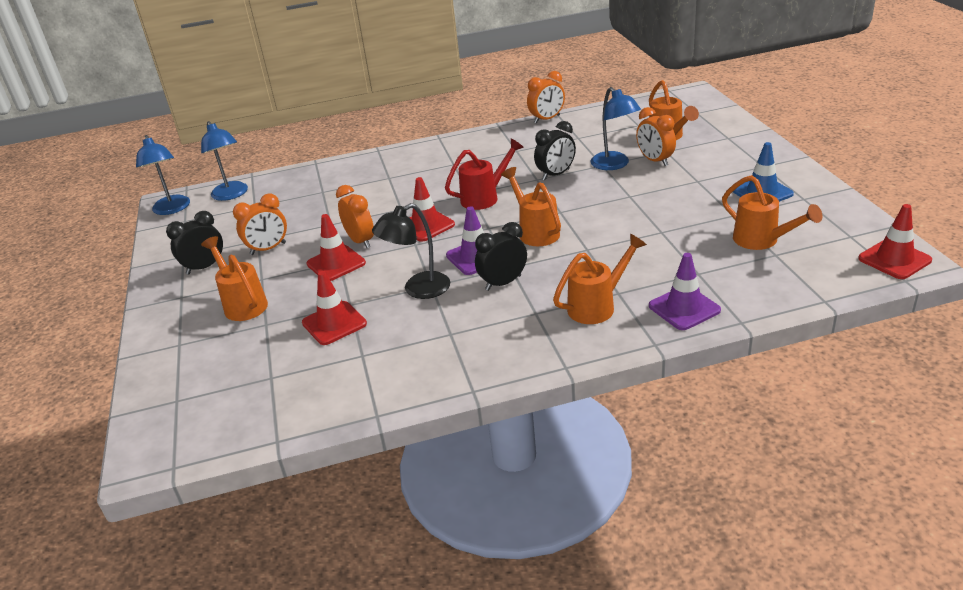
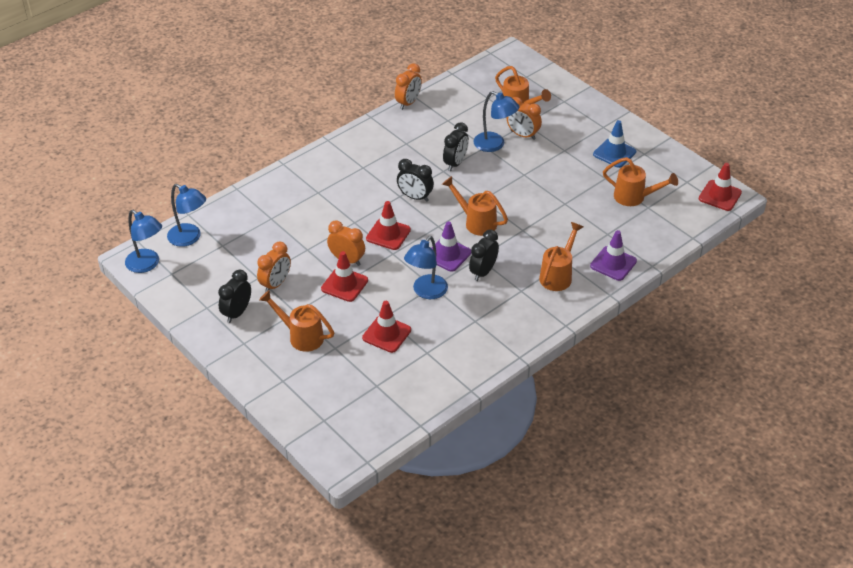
camera: 30 degrees left, 10 degrees up
(418, 289) = (426, 292): black lamp -> blue lamp
(485, 197) = (415, 197): red watering can -> black clock

